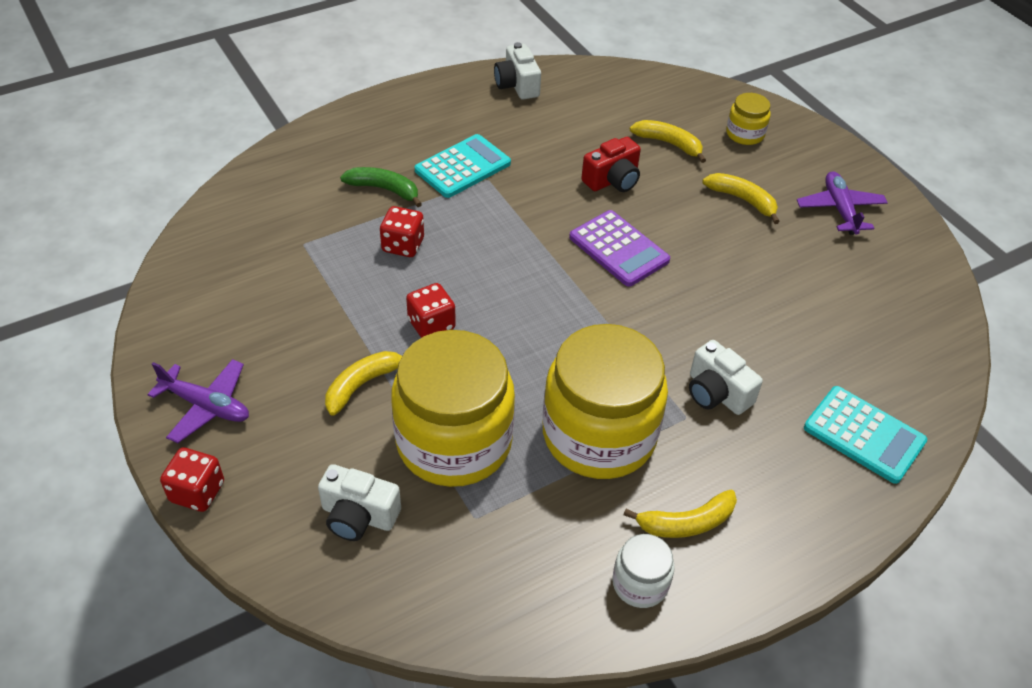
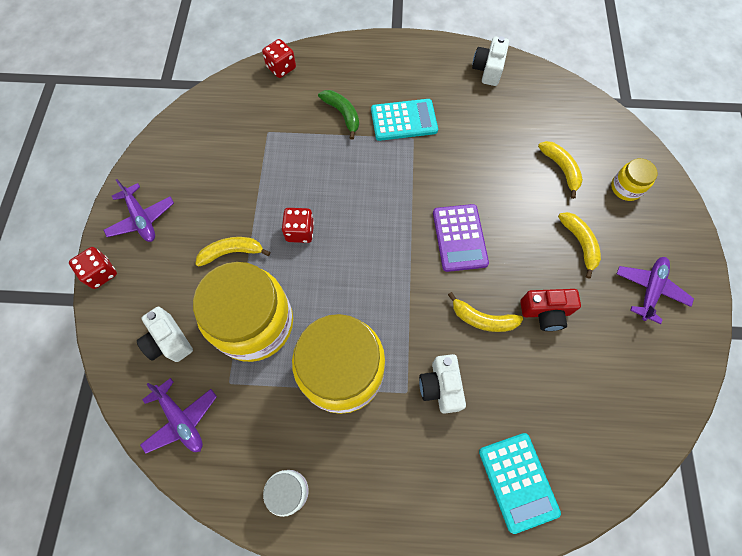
camera: 35 degrees right, 20 degrees up
(403, 245) = (324, 163): red dice -> red dice (281, 68)
(447, 588) = (181, 419): none -> purple plane
(612, 180) = (497, 180): red camera -> red camera (545, 312)
(686, 523) = (348, 468): yellow banana -> yellow banana (482, 319)

